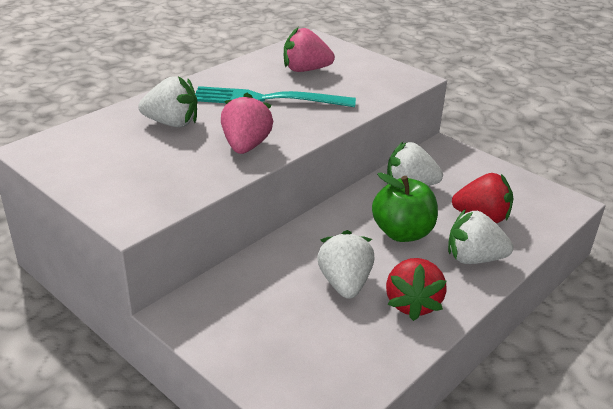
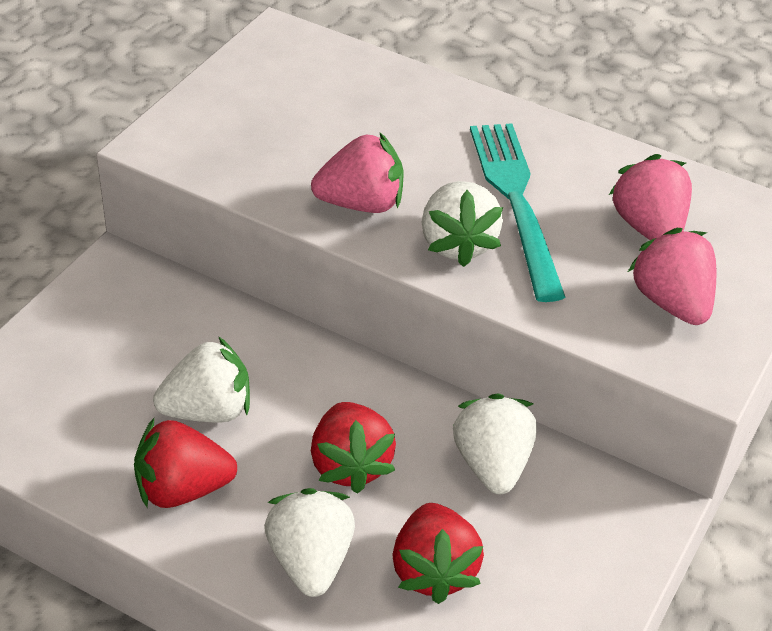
camera: 75 degrees right, 10 degrees up
(172, 123) = (394, 125): white strawberry -> white strawberry (457, 244)
(364, 76) = (671, 302): none -> pink strawberry
(402, 233) = (350, 465): green apple -> red strawberry

